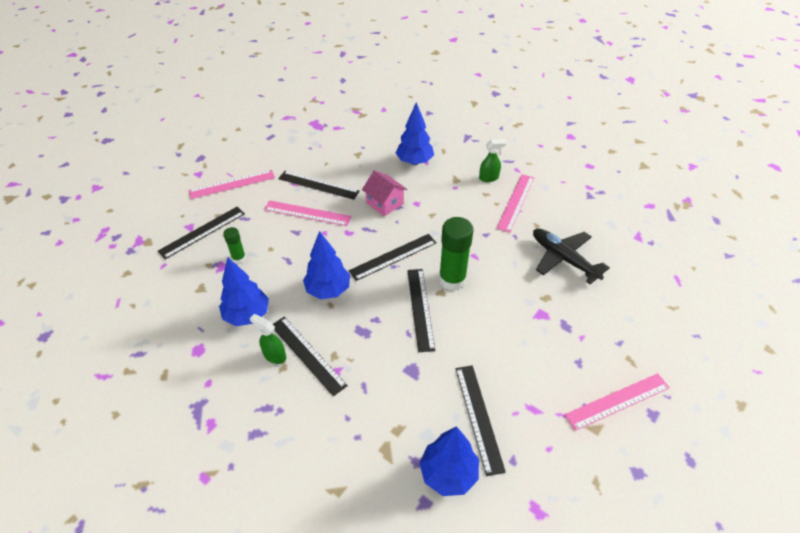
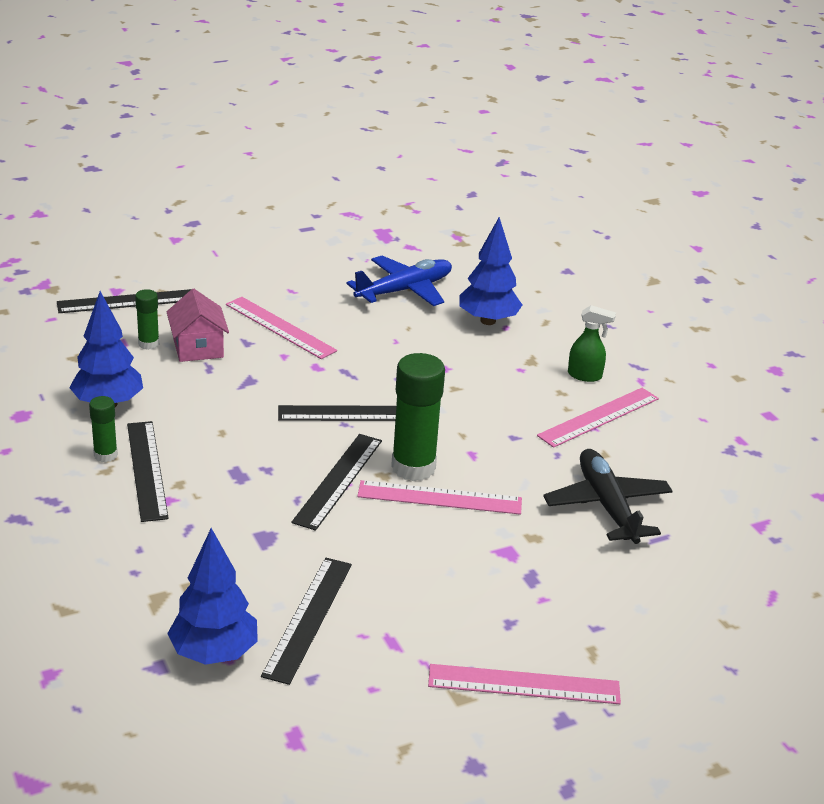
camera: 25 degrees right, 15 degrees down
(232, 184) = (209, 264): pink ruler -> pink ruler (439, 498)
(274, 355) = (105, 455): green spray bottle -> green glue stick
(318, 185) = (323, 302): black ruler -> none
(328, 290) = (233, 416): blue tree -> none
(356, 159) = (404, 290): none -> blue plane
(384, 203) = (398, 352): pink house -> pink house (198, 348)

